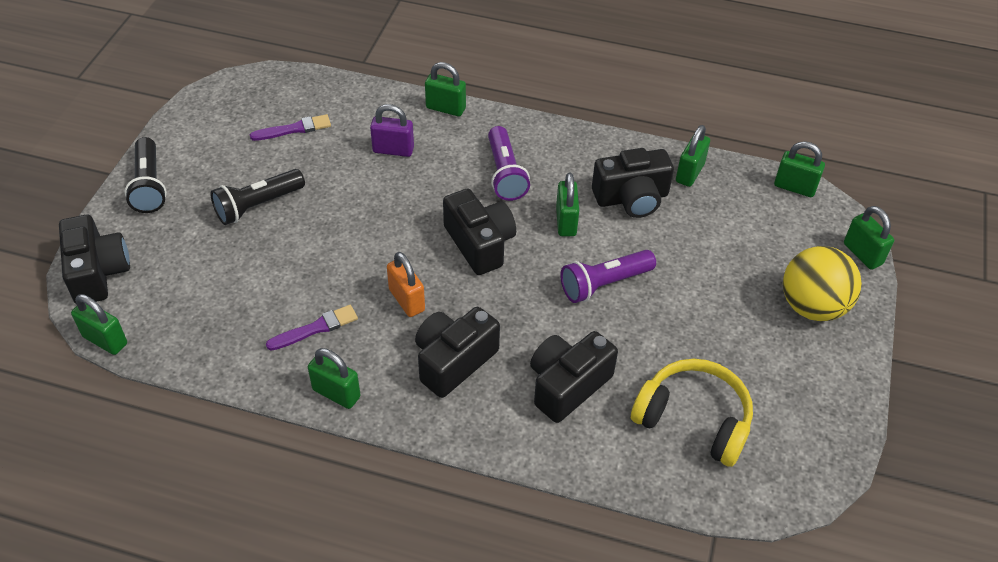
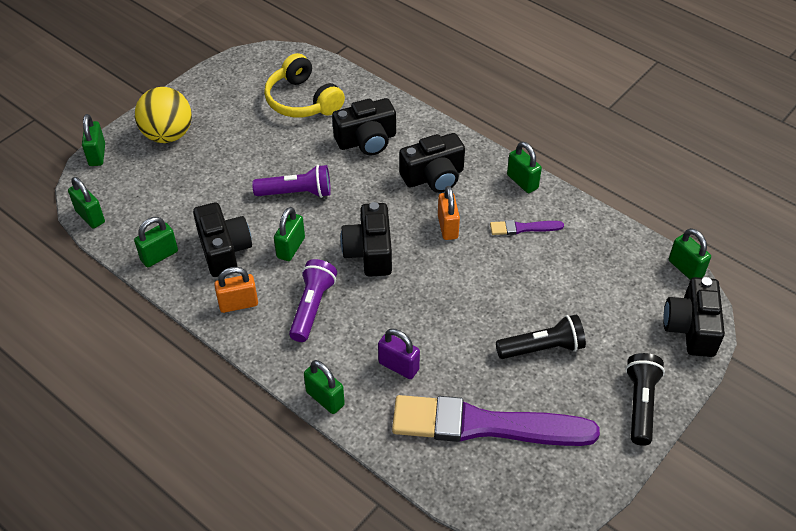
camera: 155 degrees left, 0 degrees up
(294, 129) = (485, 425): purple brush -> purple brush, size x2.39
(577, 155) = (238, 304): none -> orange padlock
(631, 198) = (224, 250): black camera -> black camera turned 60 degrees clockwise

